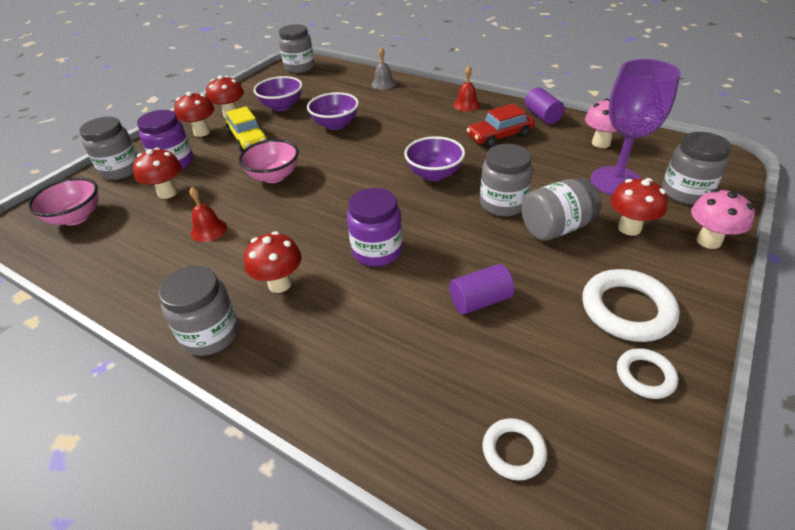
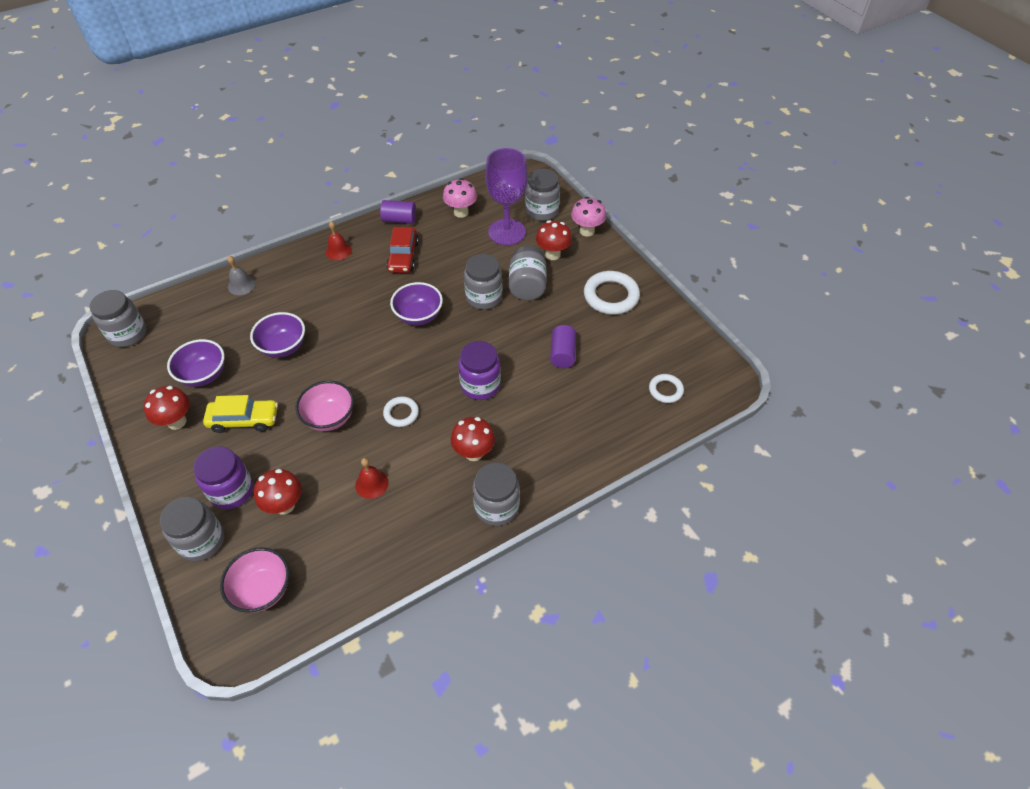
camera: 65 degrees left, 10 degrees up
(202, 132) = (190, 455): red mushroom -> none
(645, 376) = (654, 316): white ring -> white ring (401, 413)

